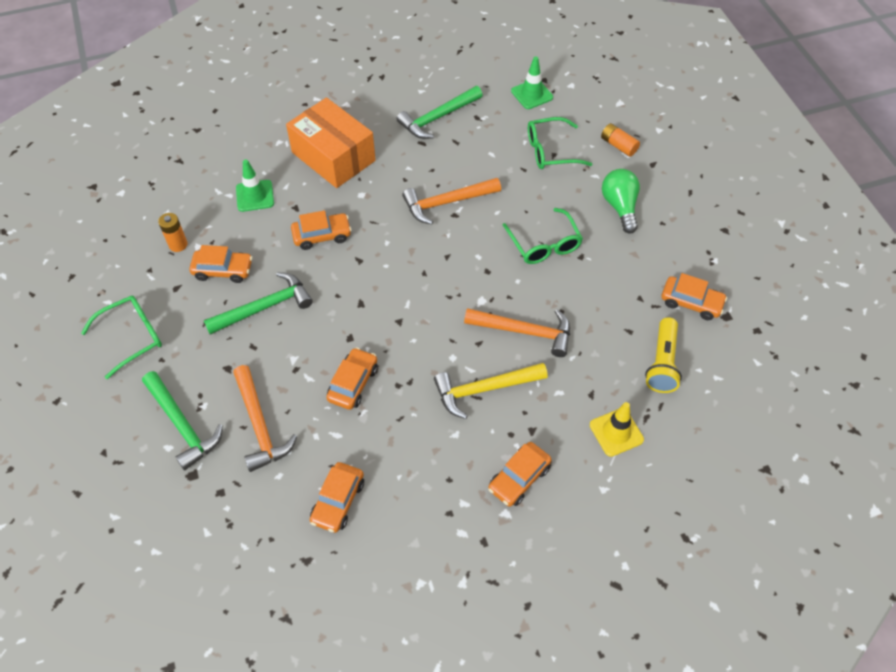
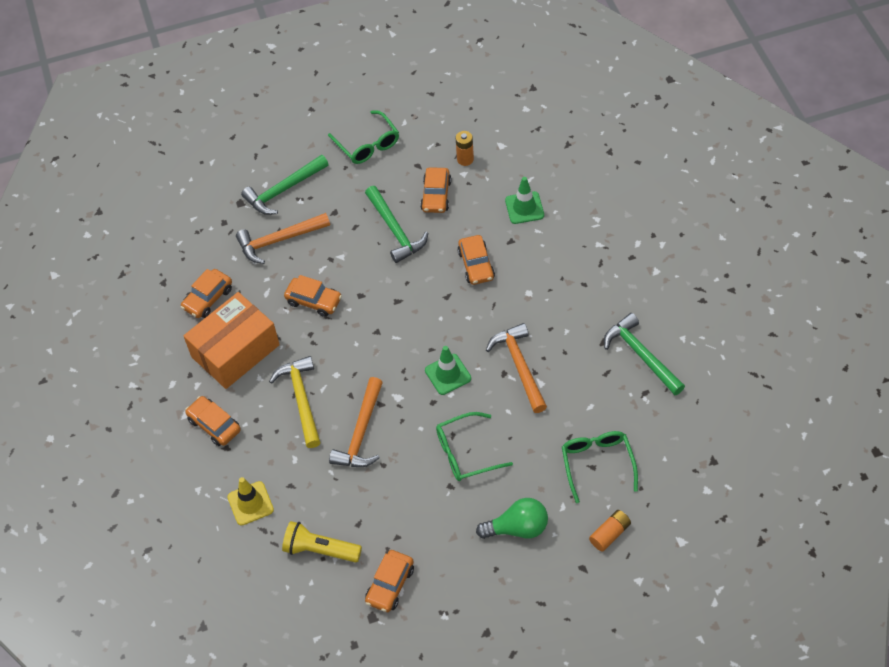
camera: 95 degrees right, 0 degrees up
(333, 156) = (579, 266): orange box -> orange box (235, 351)
(338, 501) = (208, 298): orange car -> orange car turned 75 degrees counterclockwise
(532, 94) = (687, 448): green traffic cone -> green traffic cone (448, 374)

